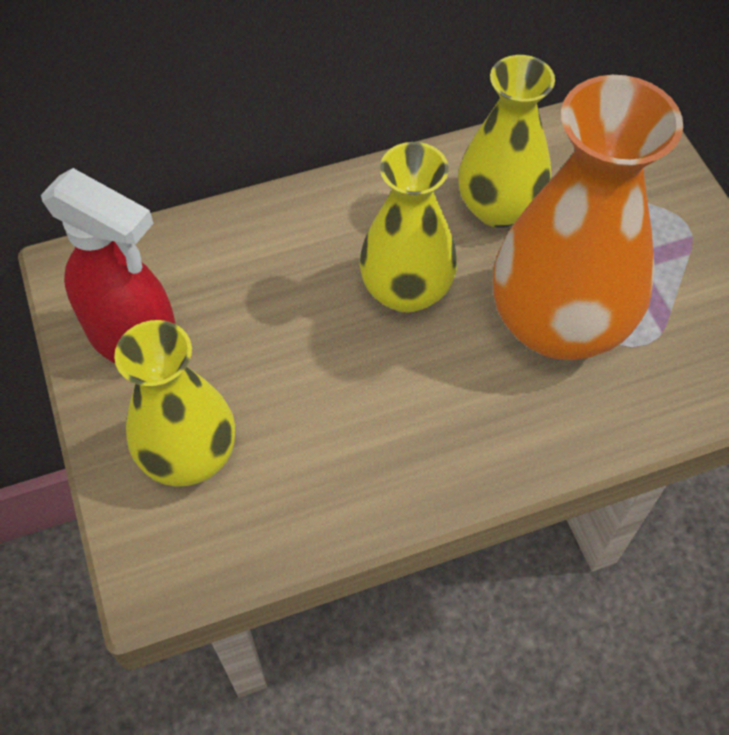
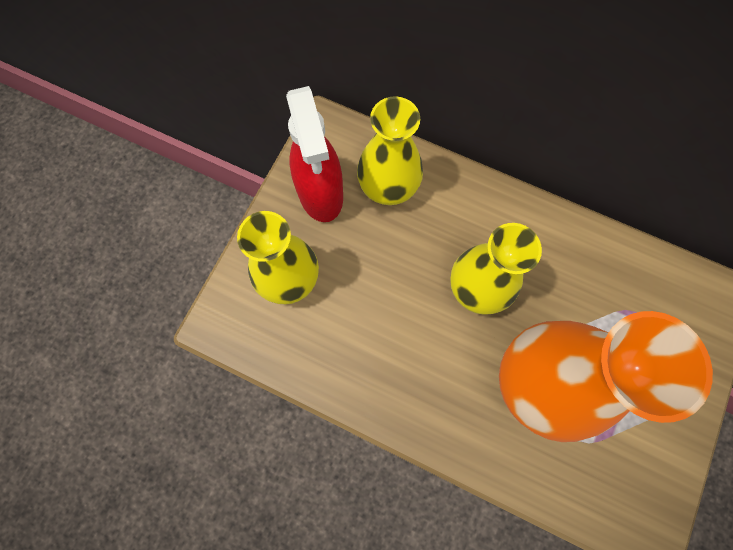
camera: 45 degrees right, 15 degrees up
(498, 208) = (578, 285): yellow vase -> yellow vase (388, 186)

